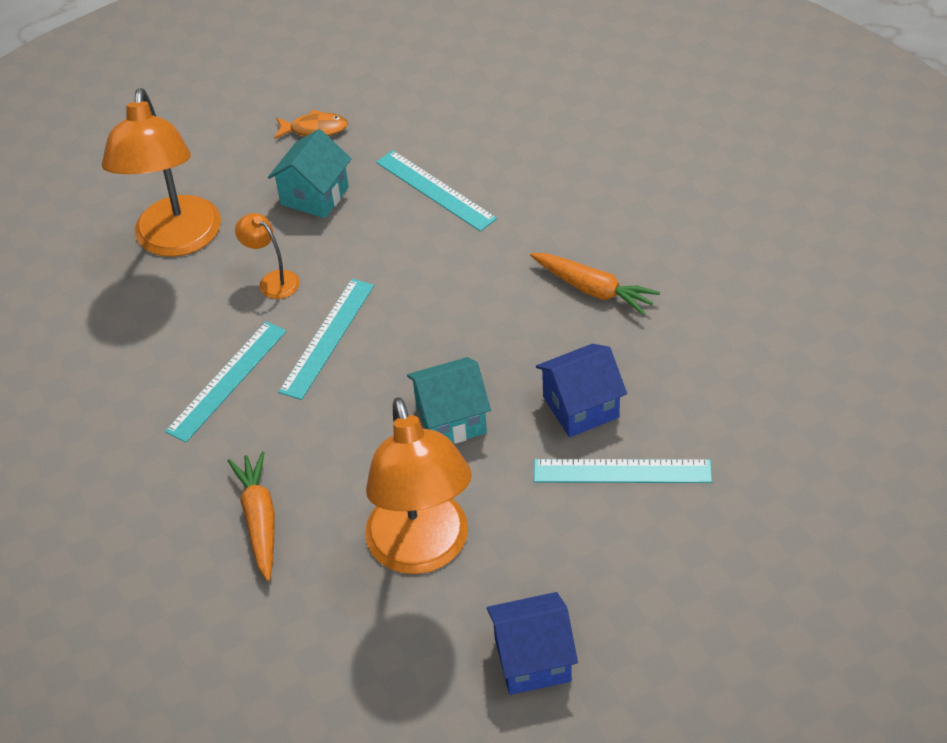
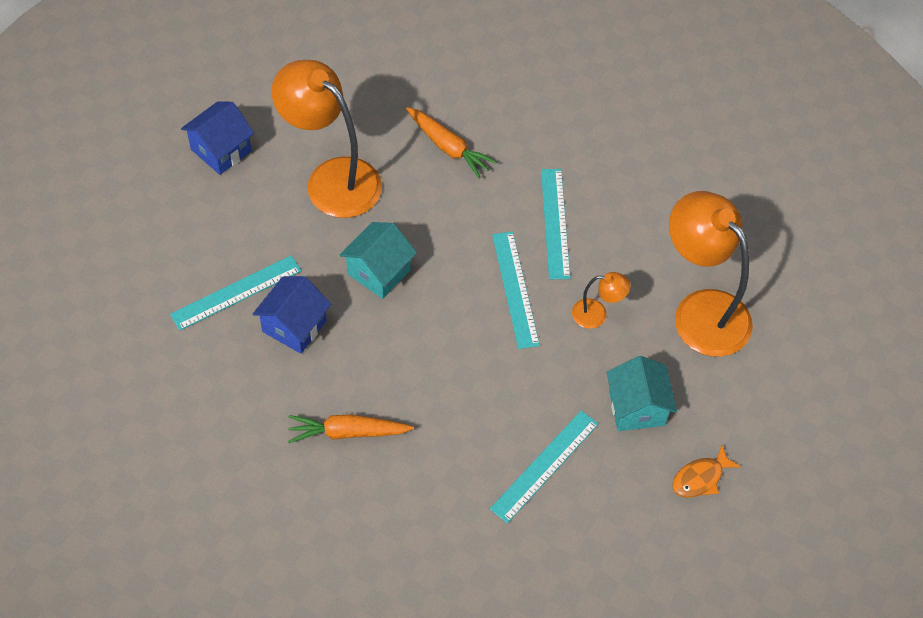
camera: 140 degrees right, 10 degrees up
(435, 190) = (544, 466): turquoise ruler -> turquoise ruler turned 60 degrees counterclockwise

